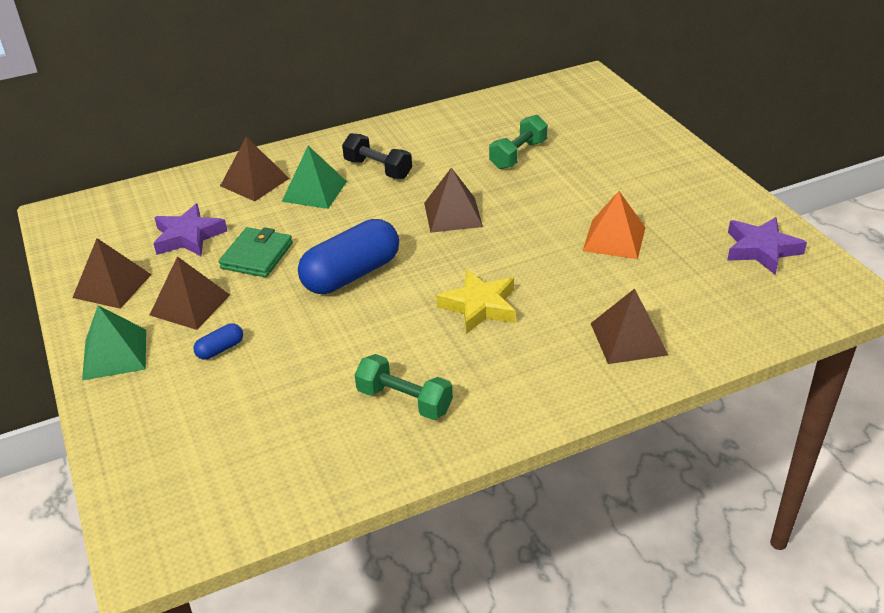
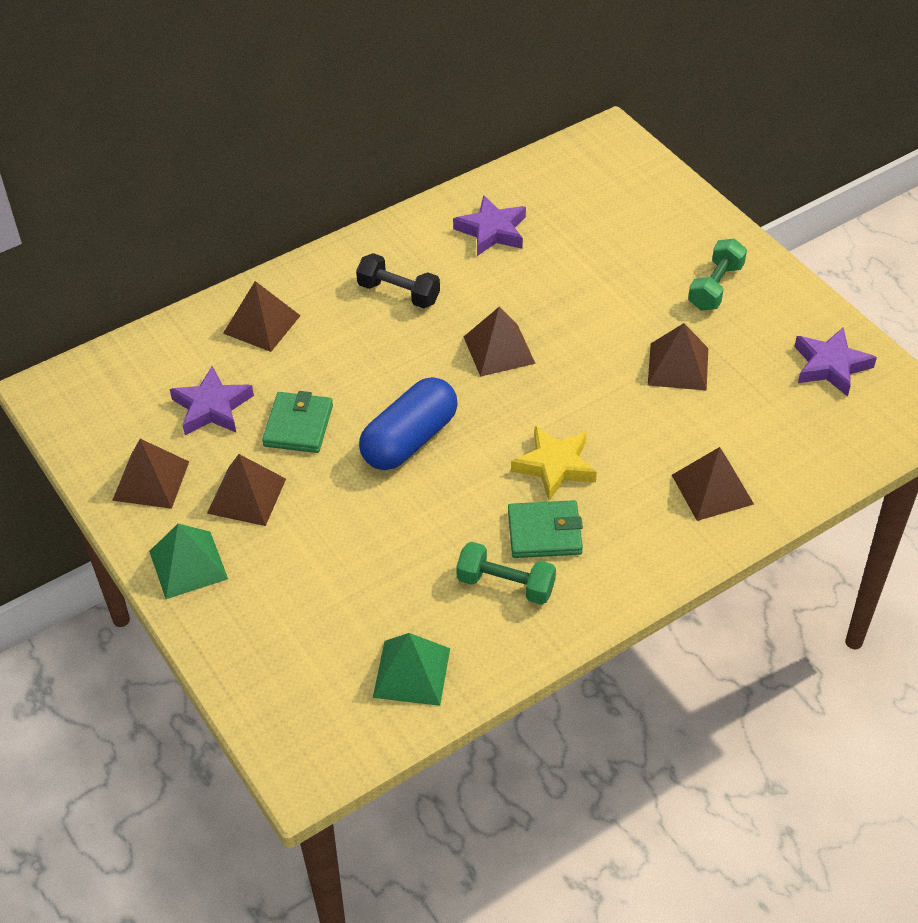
camera: 10 degrees left, 10 degrees up
(220, 349) = (299, 546): blue capsule -> none
(314, 191) = (335, 331): green pyramid -> green pyramid (411, 672)
(455, 360) = (544, 532): none -> green wallet
(471, 133) = (492, 231): none -> purple star
(518, 155) = (553, 259): green dumbbell -> green dumbbell (715, 287)
(614, 239) = (678, 366): orange pyramid -> brown pyramid

